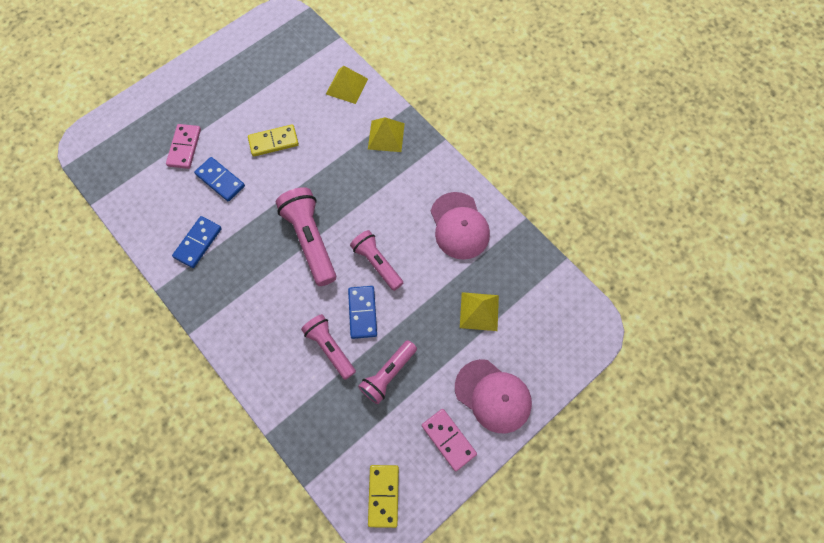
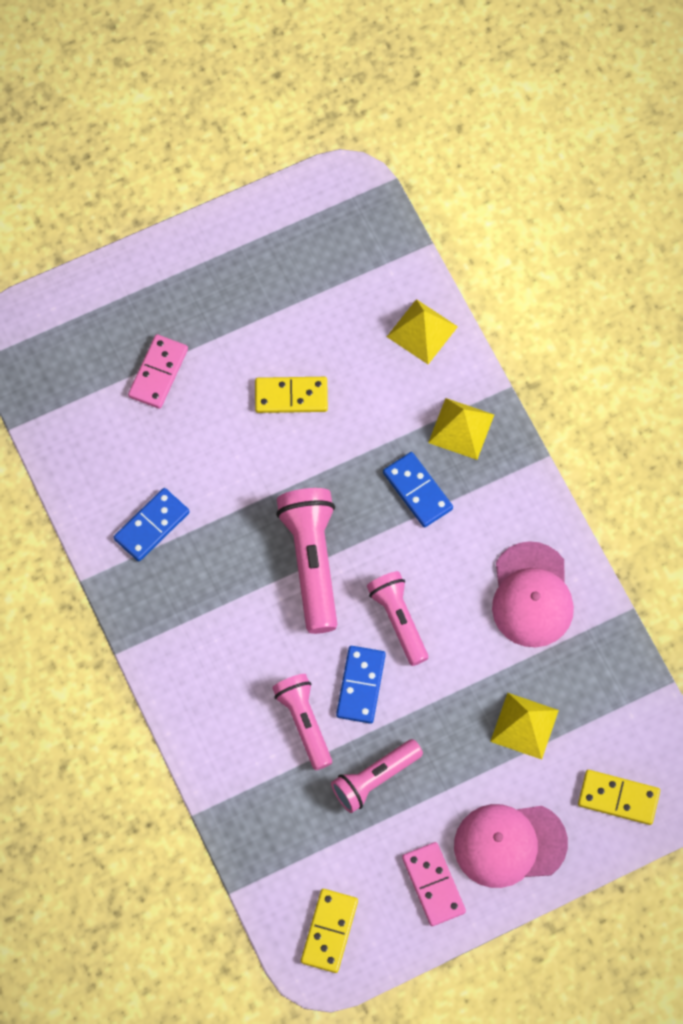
camera: 15 degrees right, 0 degrees up
(220, 180) = (201, 438): blue domino -> blue domino (417, 491)
(493, 396) = (509, 844): pink cap -> pink cap turned 120 degrees clockwise
(556, 343) = (618, 798): none -> yellow domino

